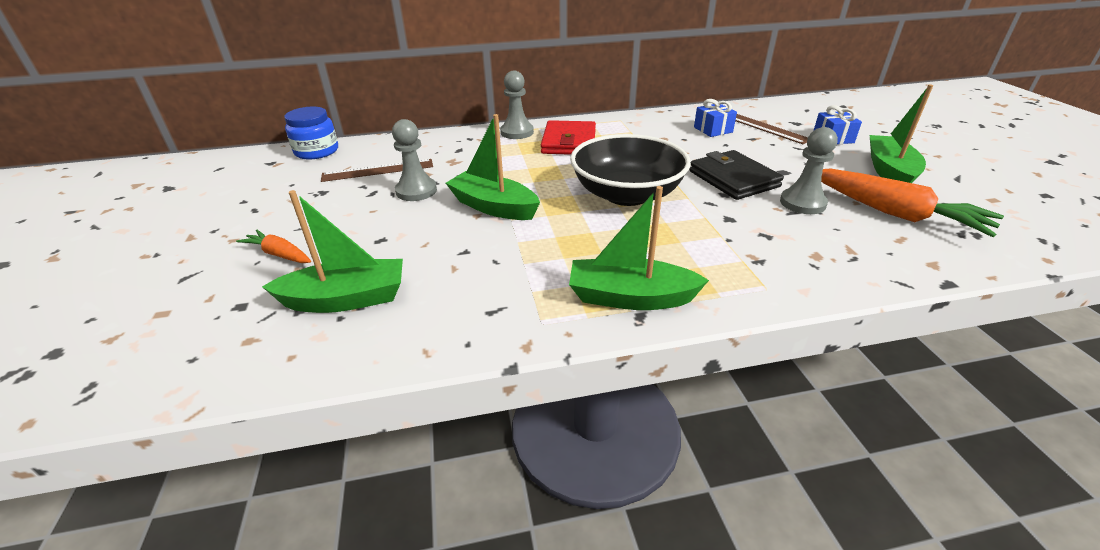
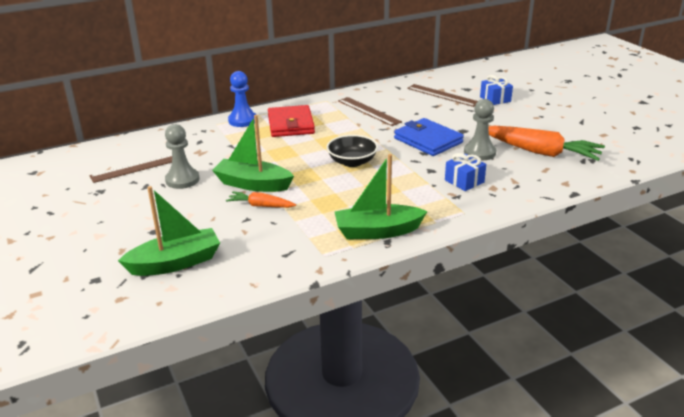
camera: 15 degrees left, 5 degrees down
(279, 254) = (99, 242): orange carrot -> orange carrot (261, 206)
(316, 151) = (69, 157): blue jar -> none
(517, 132) = (242, 120): grey pawn -> blue pawn
(626, 194) = (352, 162): black bowl -> black bowl, size x0.58
(666, 136) = (369, 111): none -> brown ruler
(713, 130) = (404, 101): blue gift -> blue gift (464, 181)
(733, 179) = (428, 140): black wallet -> blue wallet
(889, 171) = (536, 121): green boat -> none

